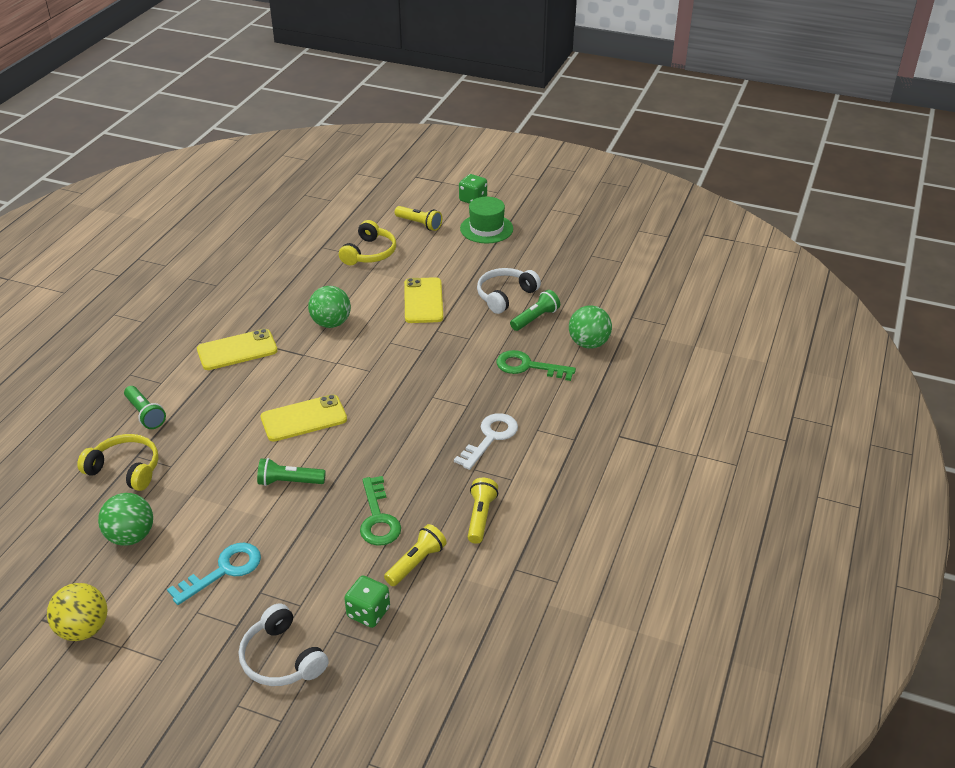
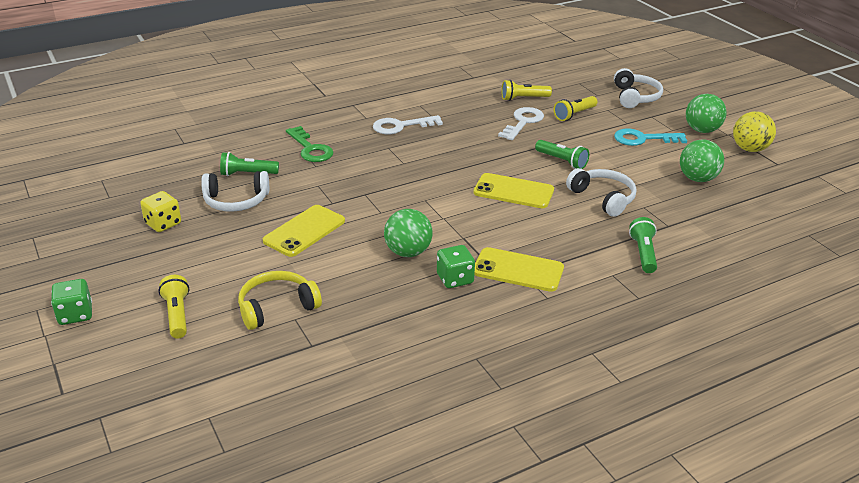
camera: 140 degrees left, 5 degrees down
(125, 469) = (682, 220): yellow headphones -> none
(215, 455) = (603, 198): none -> white headphones
(368, 612) = (572, 93): green dice -> green dice (455, 279)
(378, 518) = (523, 122): green key -> white key
(480, 517) = (462, 99): yellow flashlight -> yellow flashlight (574, 115)
(486, 228) = (131, 271): green hat -> none
(522, 258) = (163, 224): none -> yellow dice
(588, 343) = (246, 142): green ball -> green ball (702, 130)

